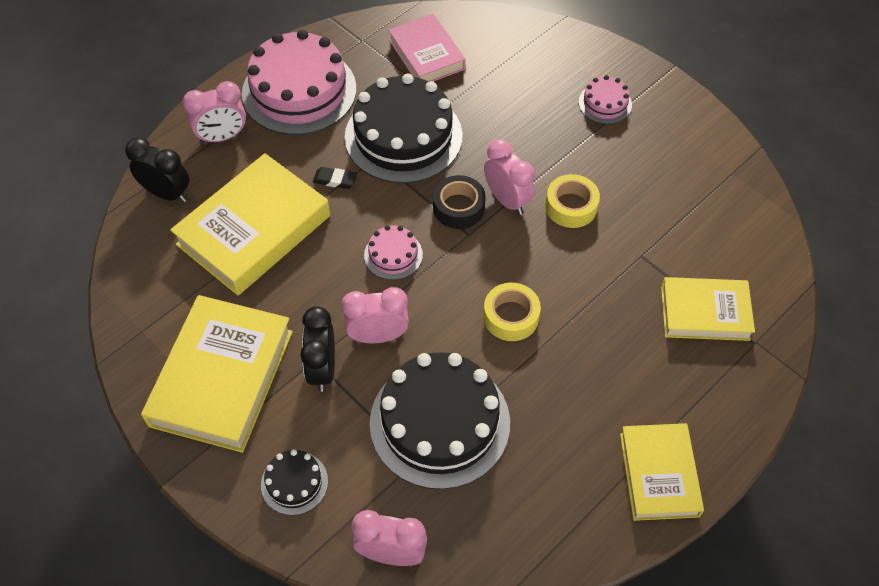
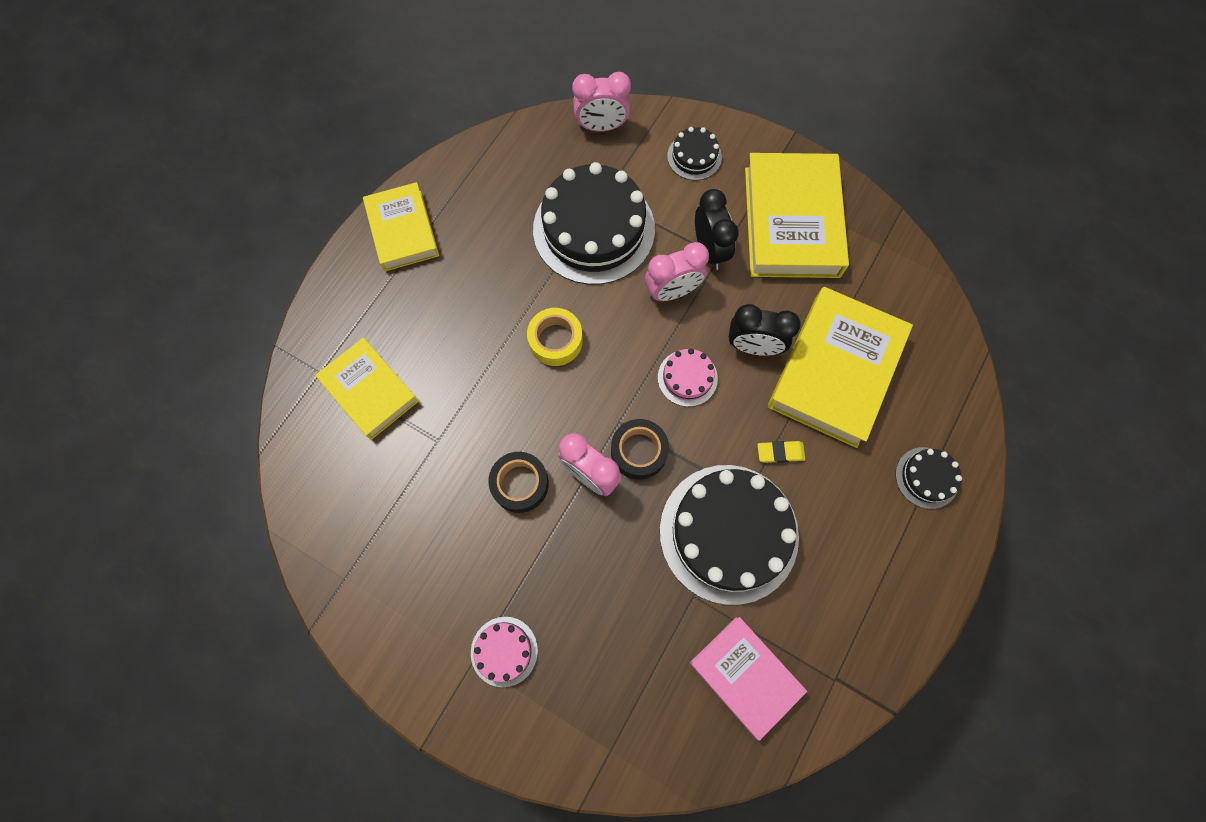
camera: 165 degrees right, 15 degrees up
(167, 193) = (943, 390): black clock -> black clock (753, 346)
(222, 137) = (926, 477): pink clock -> black cake
(299, 91) = (874, 570): pink cake -> none
(335, 180) = (780, 452): black eraser -> yellow eraser
(571, 206) = (520, 484): yellow tape -> black tape
(704, 313) = (369, 391): yellow book -> yellow book turned 60 degrees clockwise

